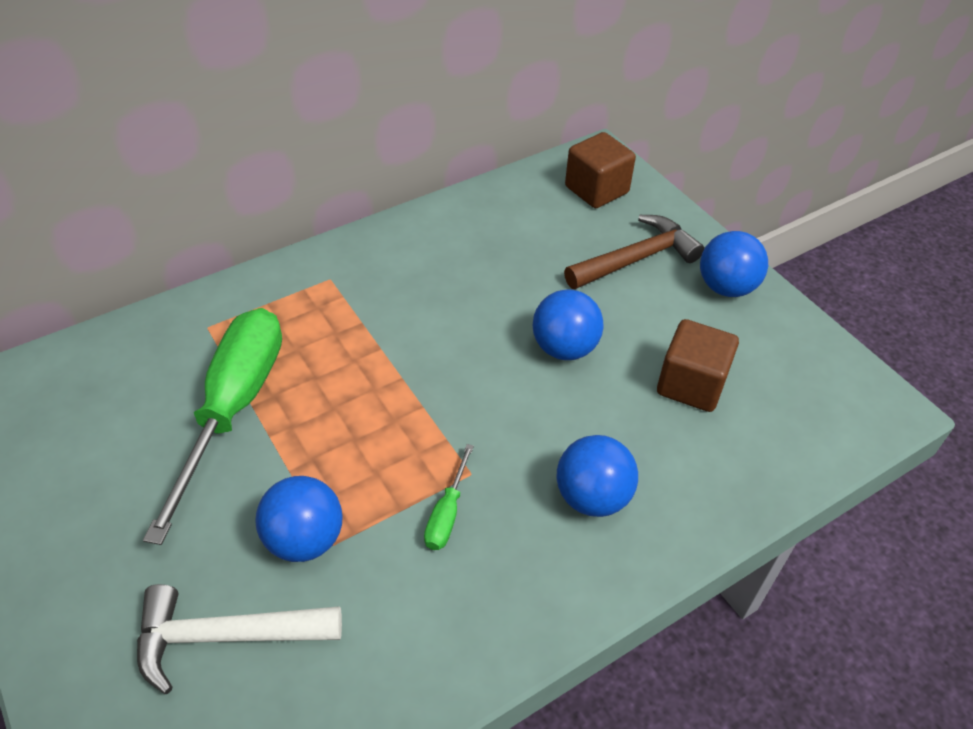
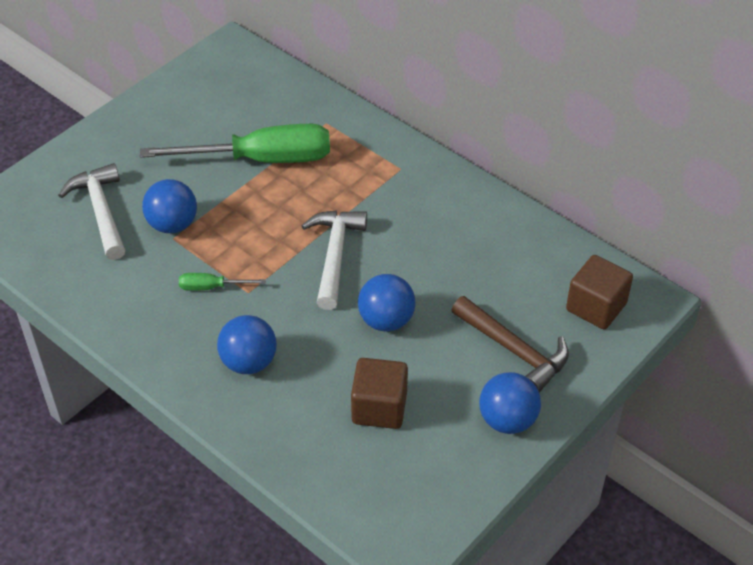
camera: 75 degrees right, 0 degrees up
(445, 371) = (335, 256): none -> white hammer

